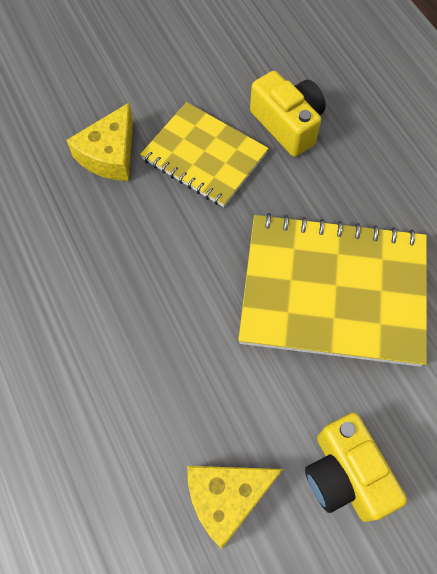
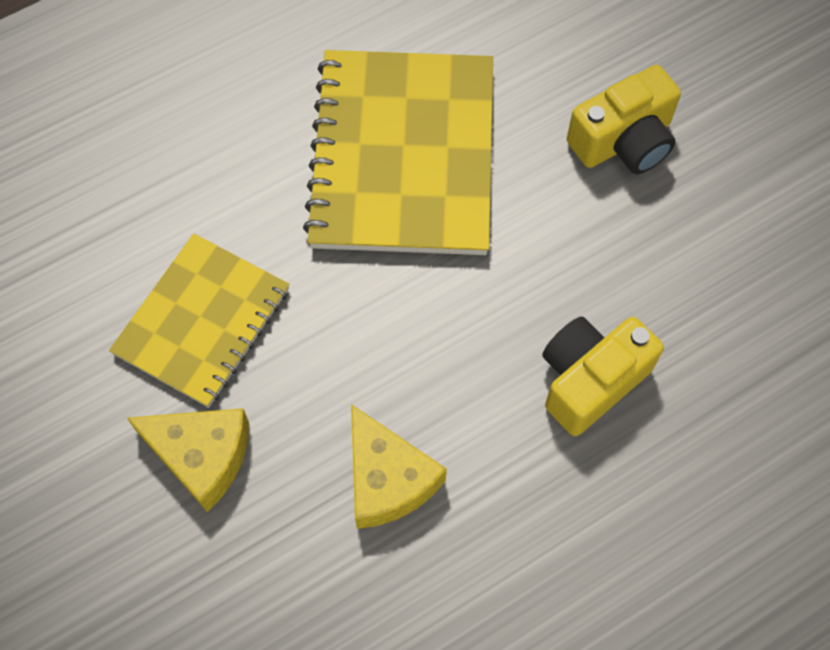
camera: 95 degrees left, 0 degrees up
(226, 498) = (670, 257): yellow cheese -> yellow cheese (387, 479)
(287, 124) = (145, 215): yellow camera -> yellow camera (590, 380)

